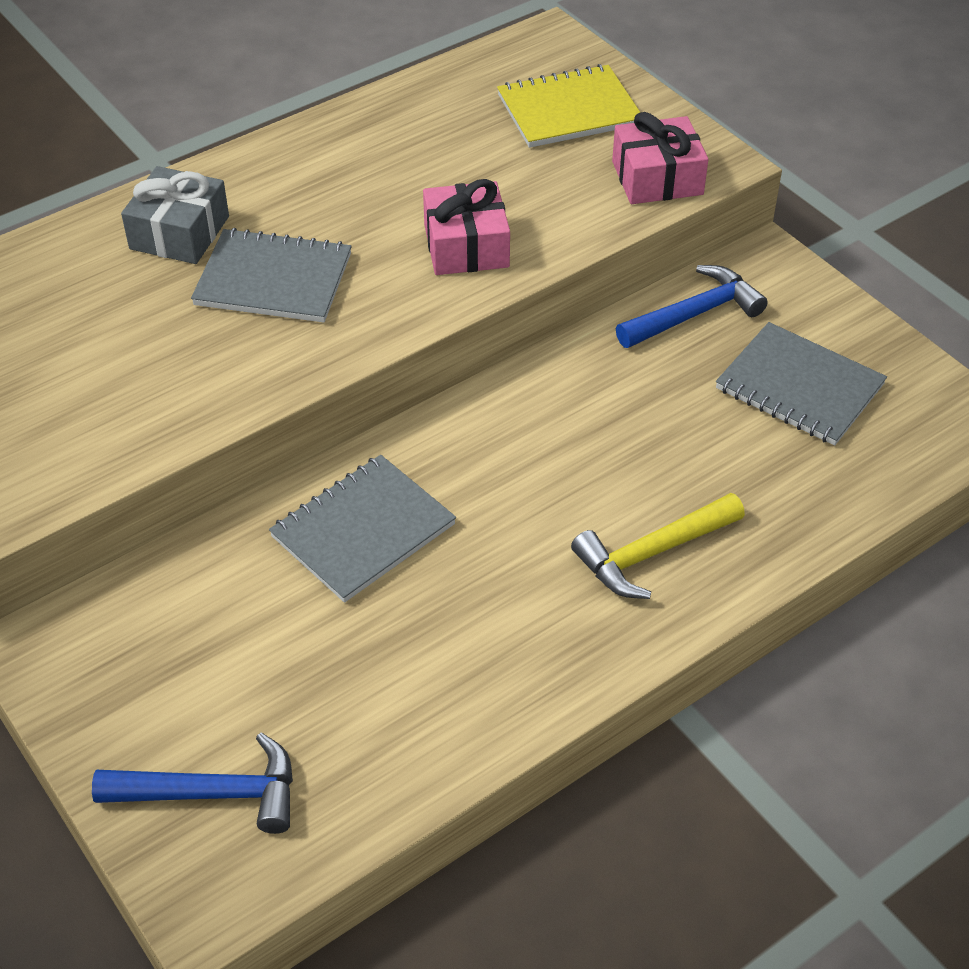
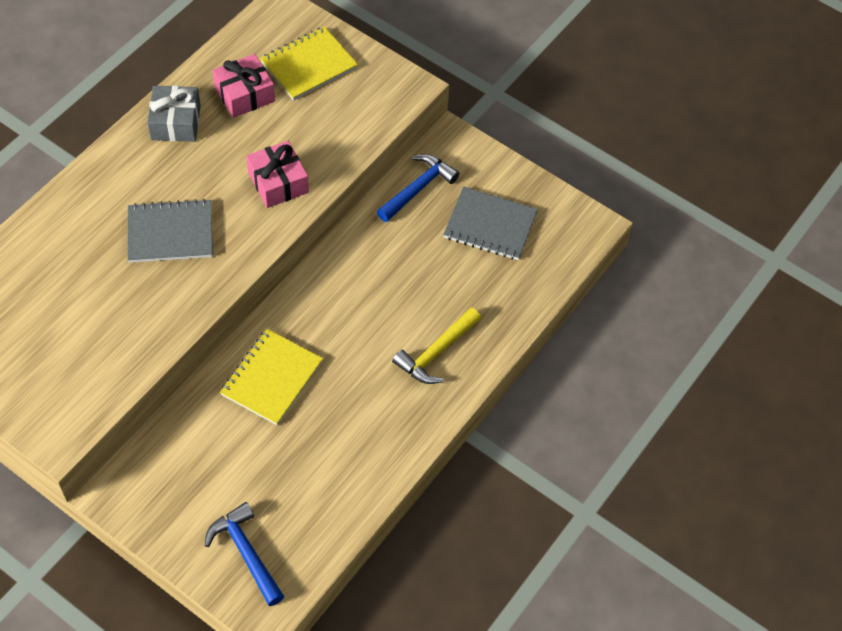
camera: 20 degrees left, 10 degrees up
(179, 233) = (99, 212): grey gift -> grey gift (175, 122)
(213, 793) = (246, 552): blue hammer -> blue hammer turned 105 degrees counterclockwise
(363, 530) = (272, 378): grey notebook -> yellow notebook
(657, 178) = (377, 107): pink gift -> pink gift (244, 94)

